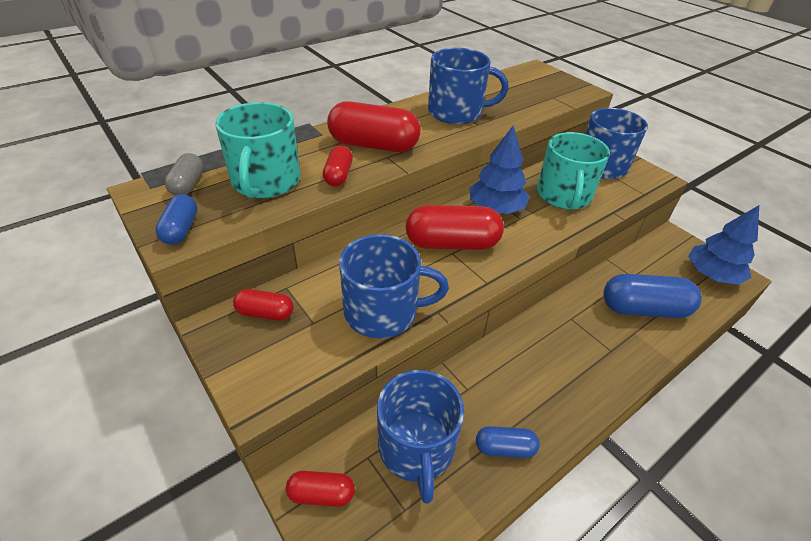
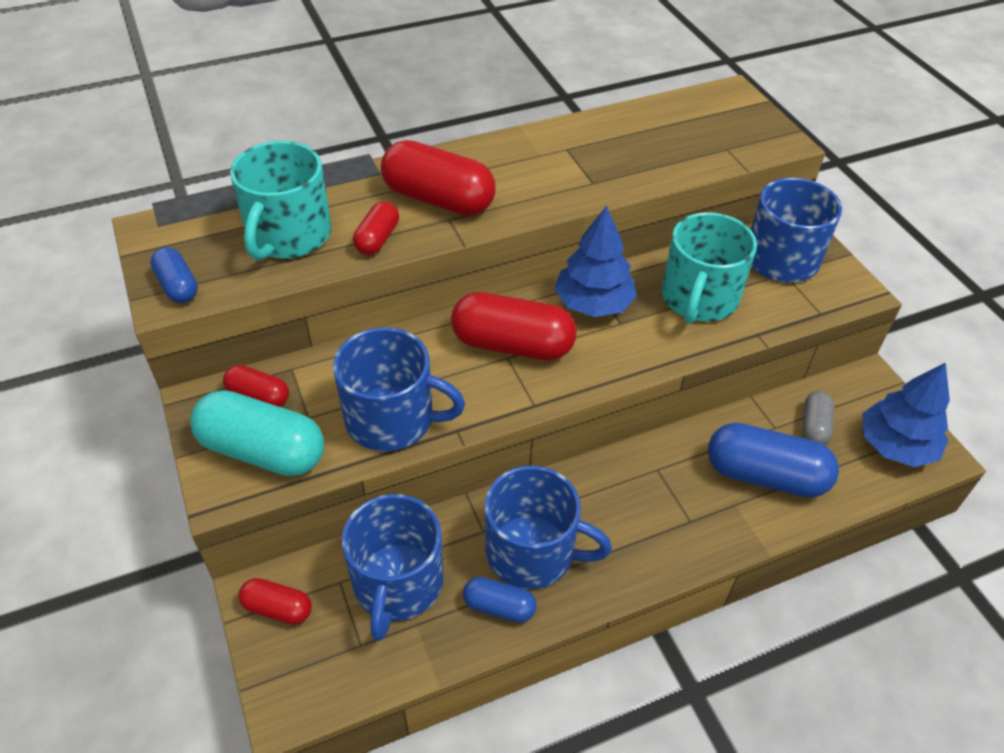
camera: 15 degrees right, 5 degrees up
(181, 229) = (178, 286): blue capsule -> blue capsule turned 45 degrees counterclockwise
(188, 184) = (200, 227): grey capsule -> grey capsule (814, 427)
(283, 357) = (263, 451): none -> turquoise capsule
(456, 112) = (572, 159): blue mug -> blue mug (532, 552)

